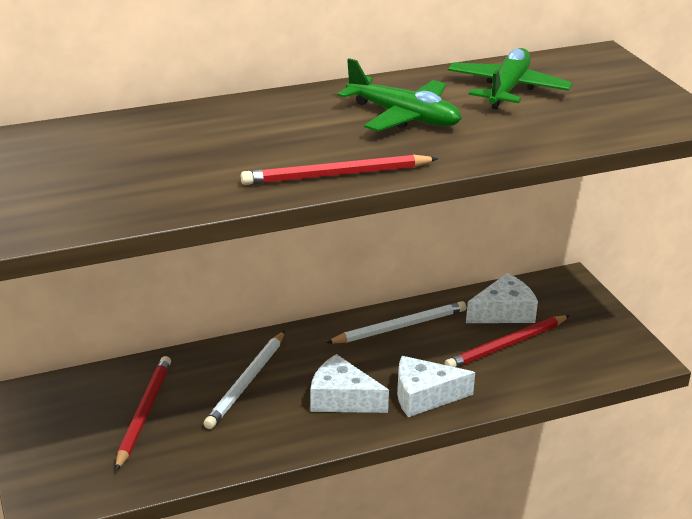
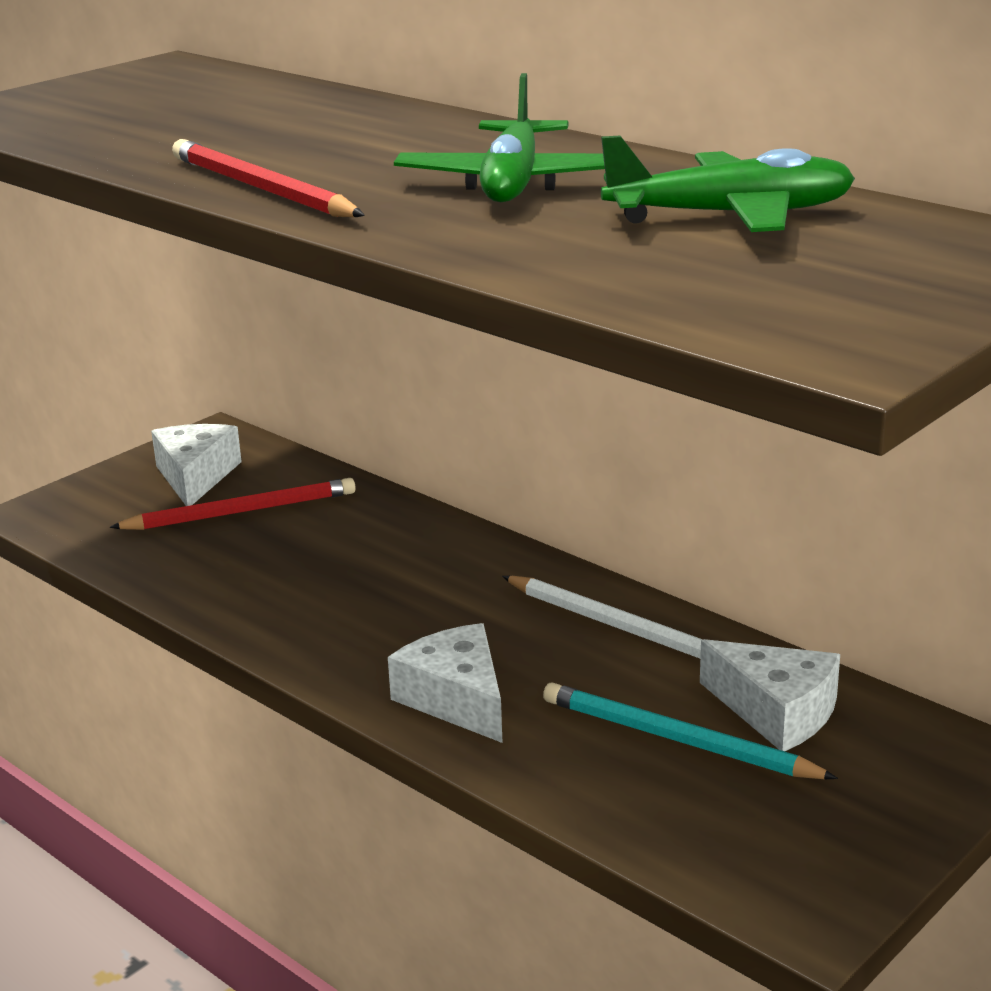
camera: 65 degrees right, 5 degrees down
(246, 382) = (363, 554): white pencil -> none
(342, 399) = (388, 633): white cheese -> white cheese (195, 476)
(506, 345) = (677, 740): red pencil -> turquoise pencil

